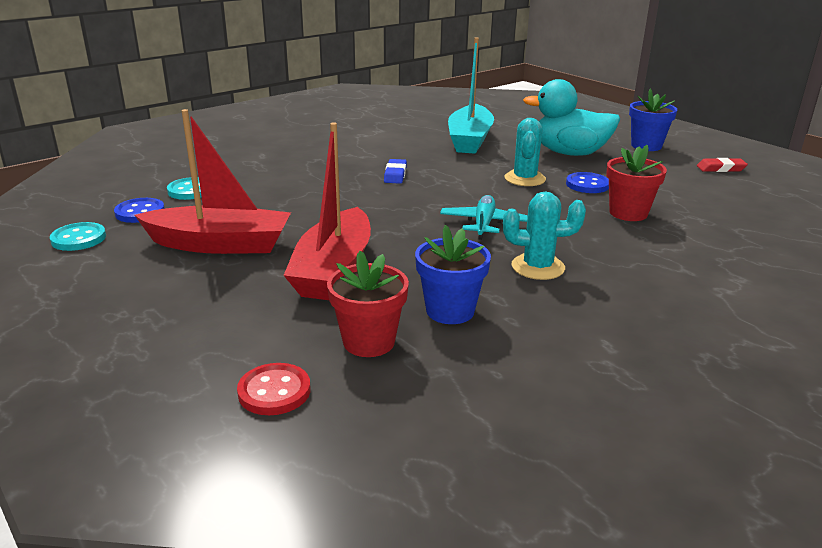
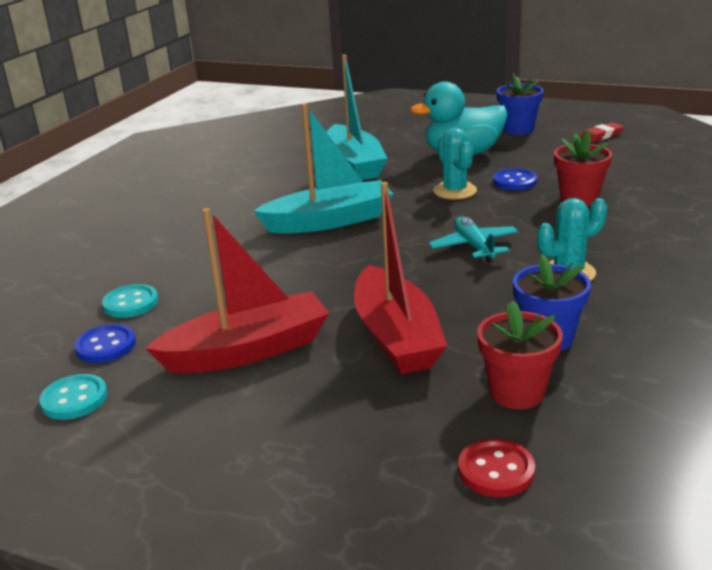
camera: 25 degrees left, 0 degrees up
(395, 174) = (329, 221): blue eraser -> turquoise boat

